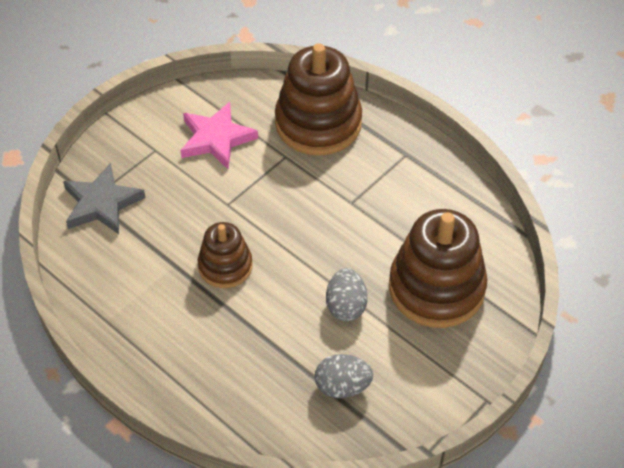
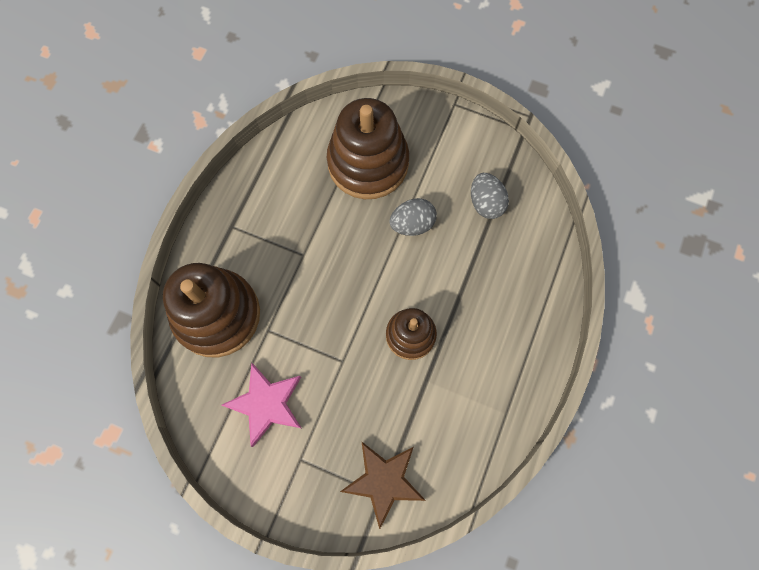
camera: 110 degrees left, 20 degrees up
(101, 203) = (384, 481): grey star -> brown star

